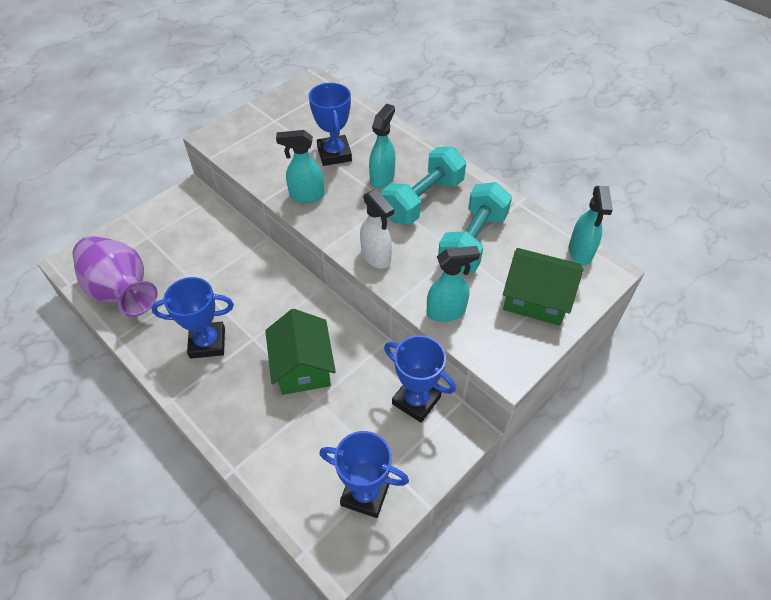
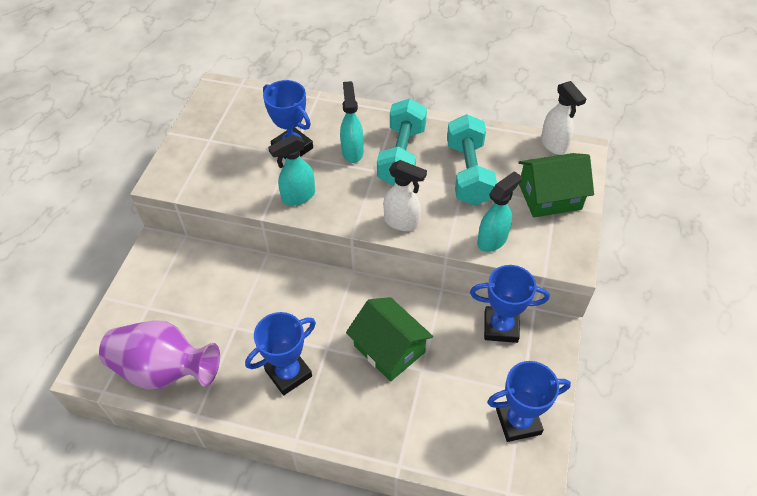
camera: 30 degrees left, 0 degrees up
(580, 252) = (554, 145): turquoise spray bottle -> white spray bottle

